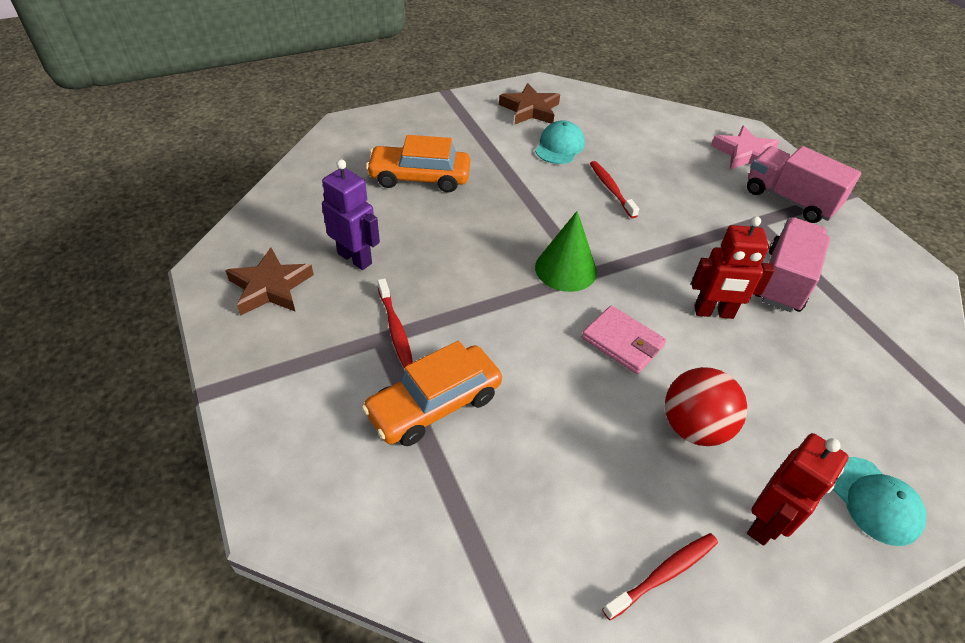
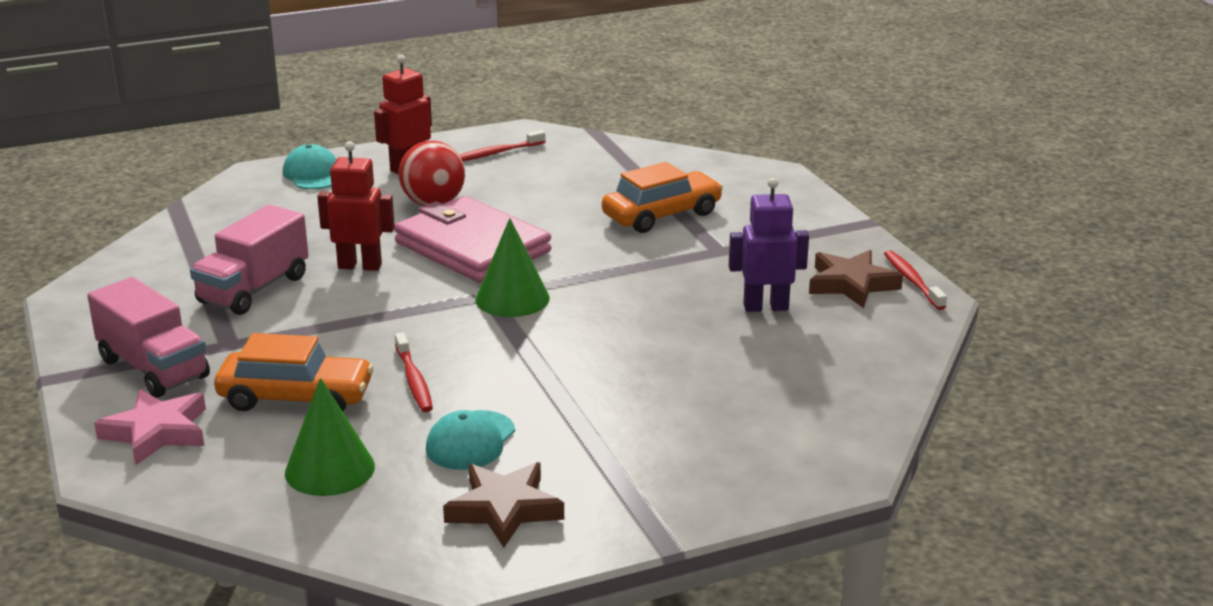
camera: 175 degrees left, 20 degrees down
(355, 258) = (765, 307): purple robot -> purple robot turned 135 degrees clockwise
(395, 328) = (706, 256): red toothbrush -> red toothbrush (912, 281)
(419, 178) = (700, 392): orange car -> orange car (296, 398)
(622, 342) = (472, 247): pink wallet -> pink wallet, size x1.88
(631, 131) = (330, 469): none -> green cone

